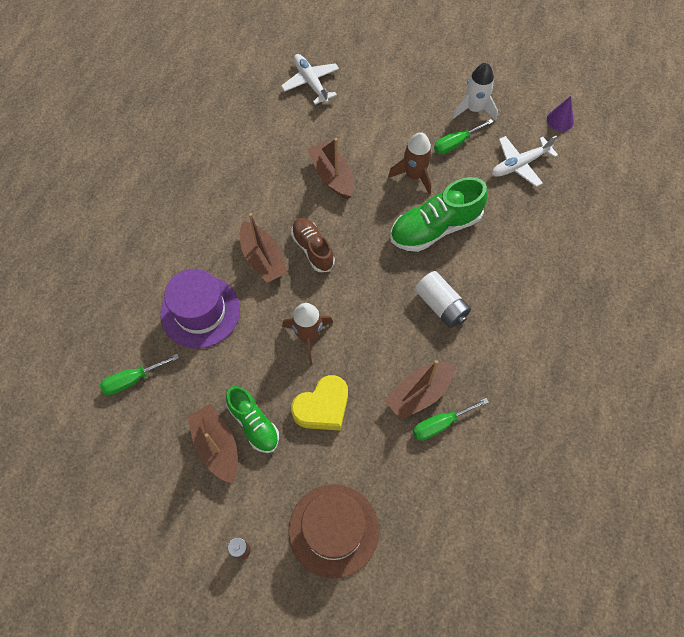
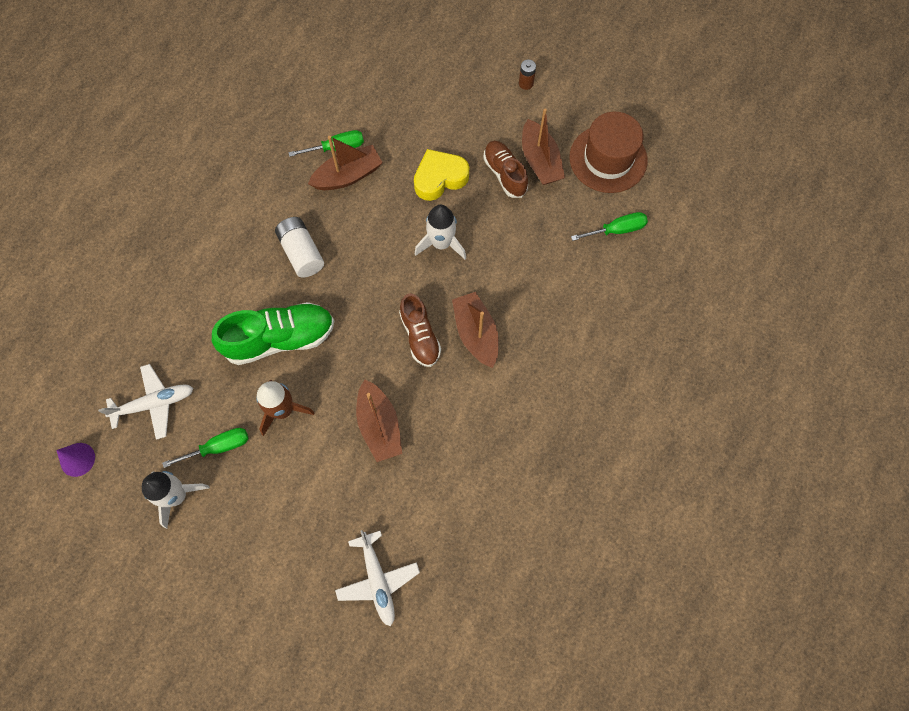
camera: 170 degrees left, 5 degrees up
(200, 311) = (547, 286): purple hat -> none
(254, 424) = (504, 174): green shoe -> brown shoe
(308, 337) = (441, 243): brown rocket -> white rocket
(333, 530) = (448, 85): brown hat -> brown hat (608, 159)

